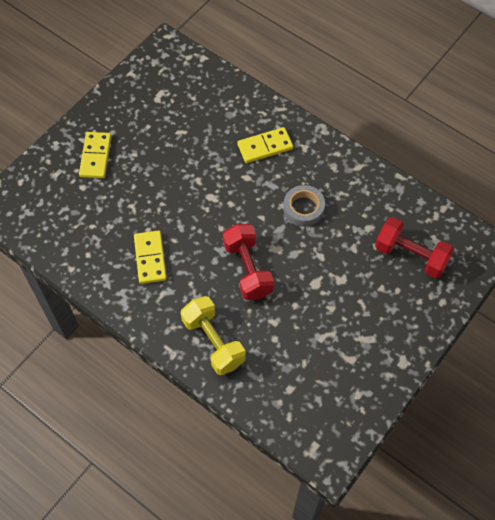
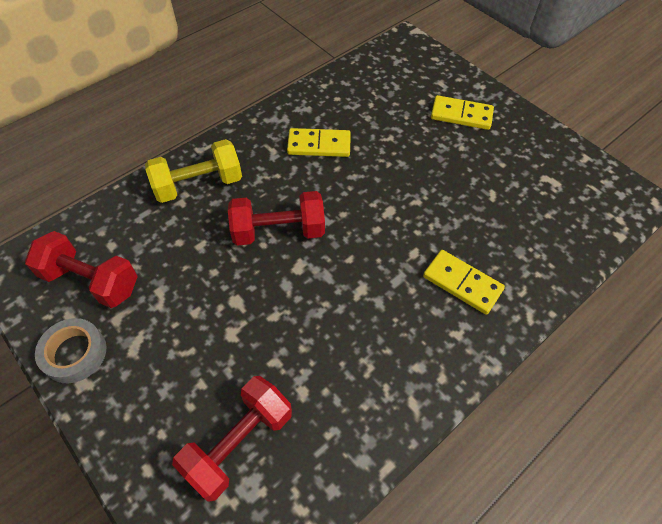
camera: 100 degrees right, 5 degrees down
(265, 146) = (462, 283): yellow domino -> yellow domino turned 45 degrees counterclockwise
(303, 208) = (353, 311): grey tape -> grey tape (74, 353)
(325, 390) = (91, 281): none -> red dumbbell

